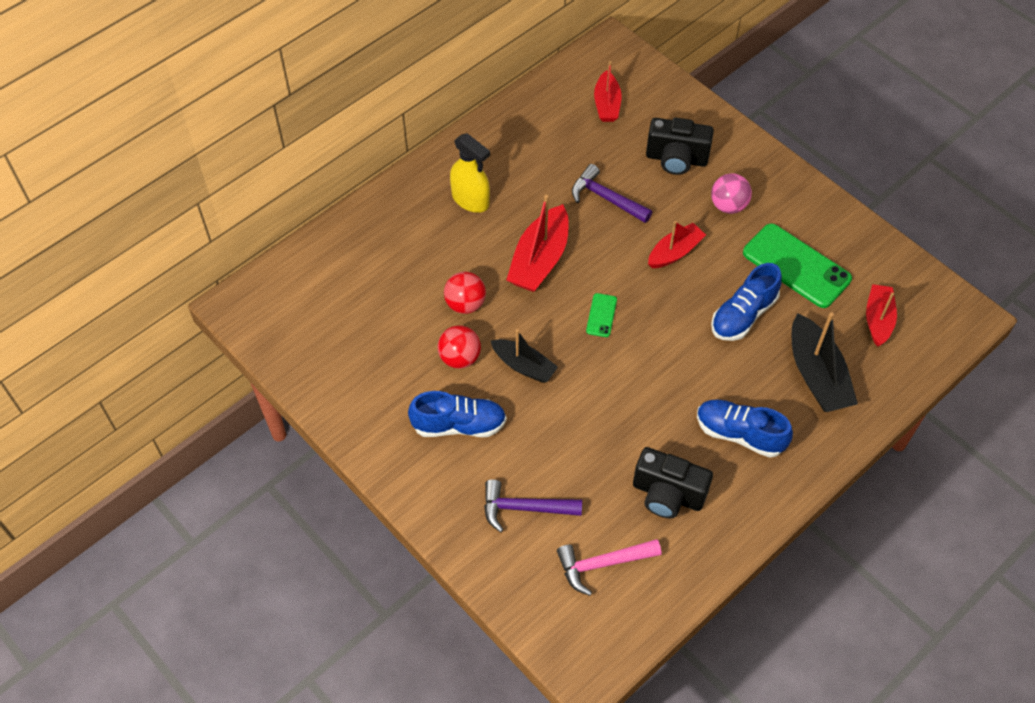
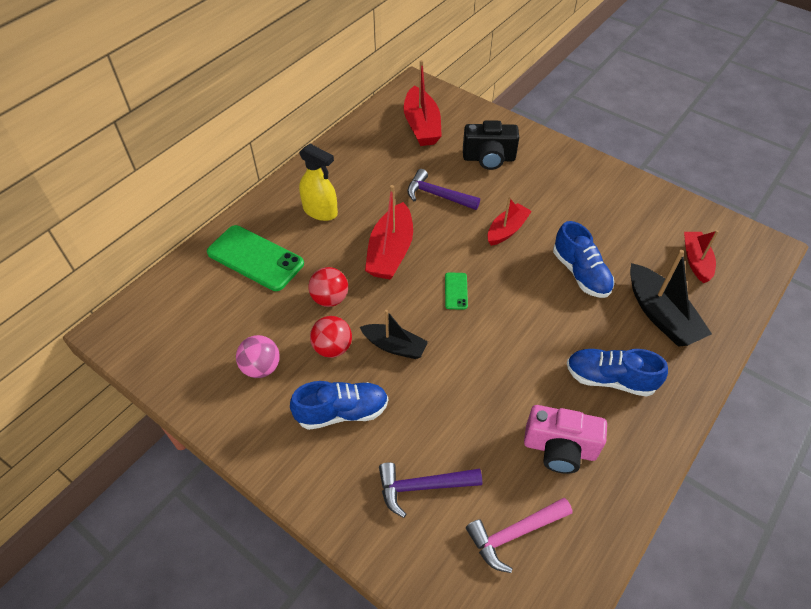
camera: 10 degrees left, 5 degrees down
(607, 104) = (421, 126): red boat -> red boat, size x1.55
(667, 494) = (559, 448): black camera -> pink camera
(728, 206) = (541, 188): pink ball -> pink ball (261, 367)
(743, 315) = (580, 273): blue shoe -> blue shoe turned 60 degrees counterclockwise
(796, 266) = (612, 227): green phone -> green phone (255, 258)

